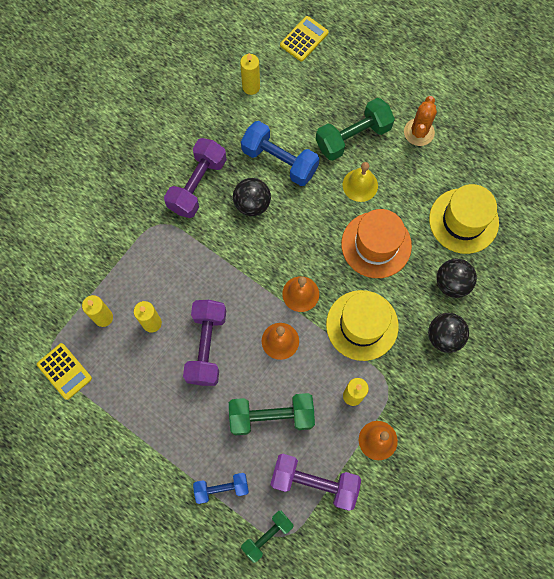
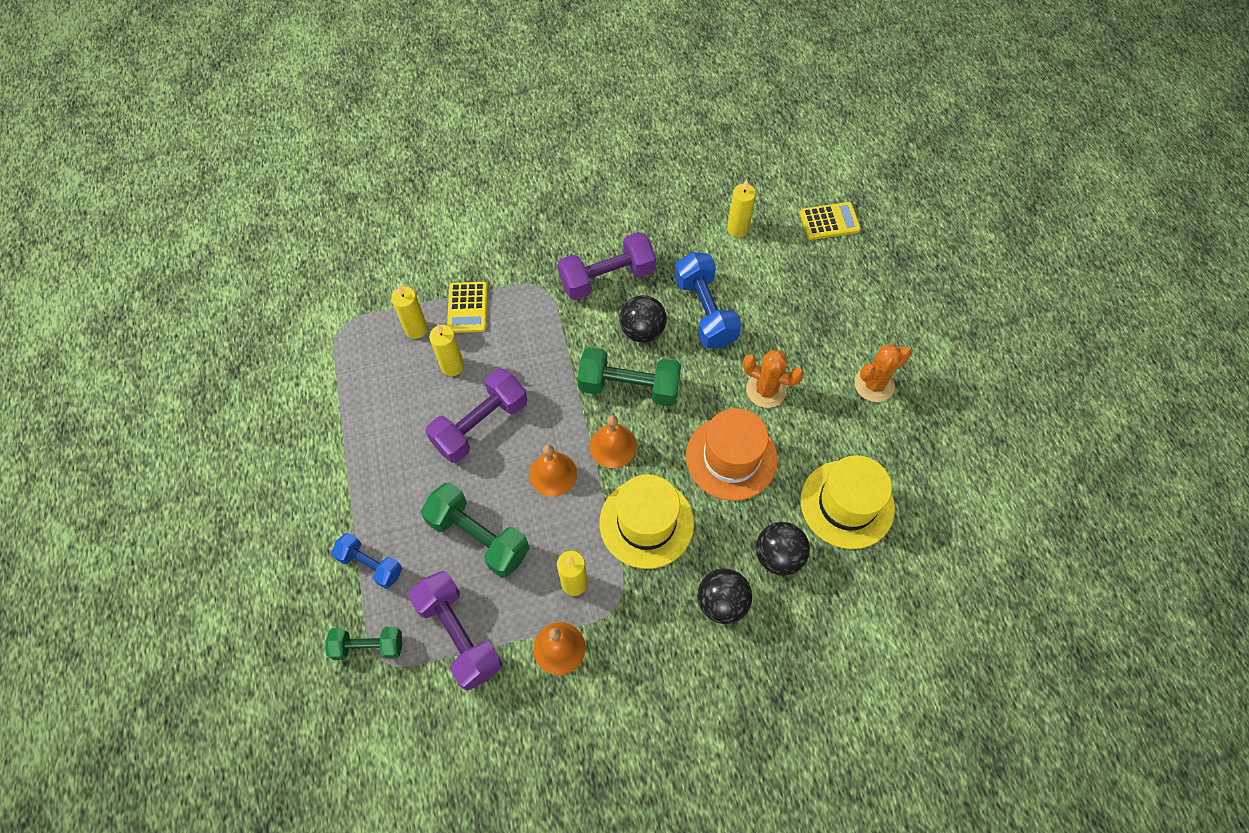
camera: 40 degrees right, 10 degrees down
(64, 371) = (340, 349): yellow calculator -> yellow calculator (467, 308)
(353, 137) = (799, 341): green dumbbell -> green dumbbell (629, 387)
(360, 185) = (766, 390): yellow bell -> orange cactus

